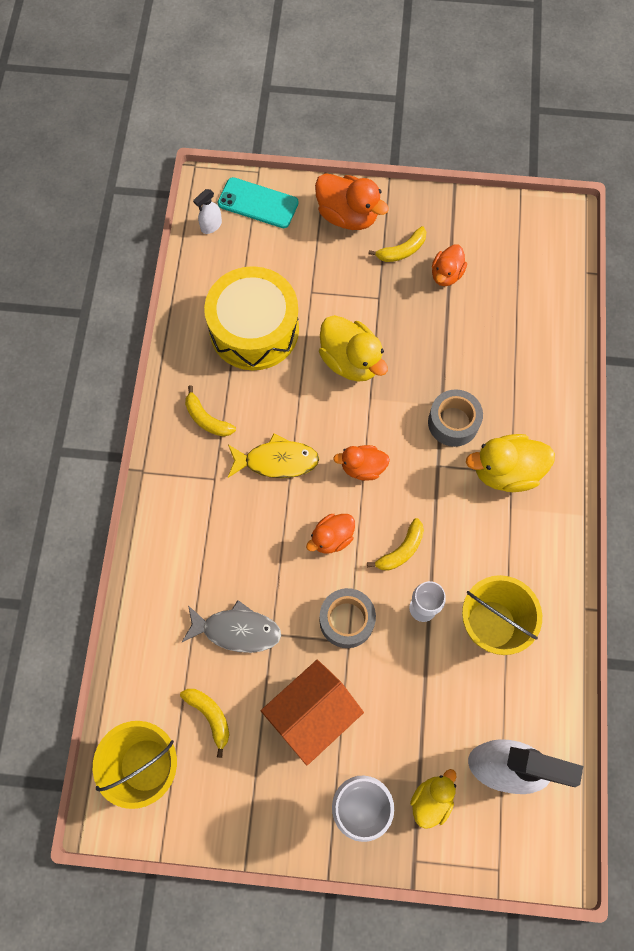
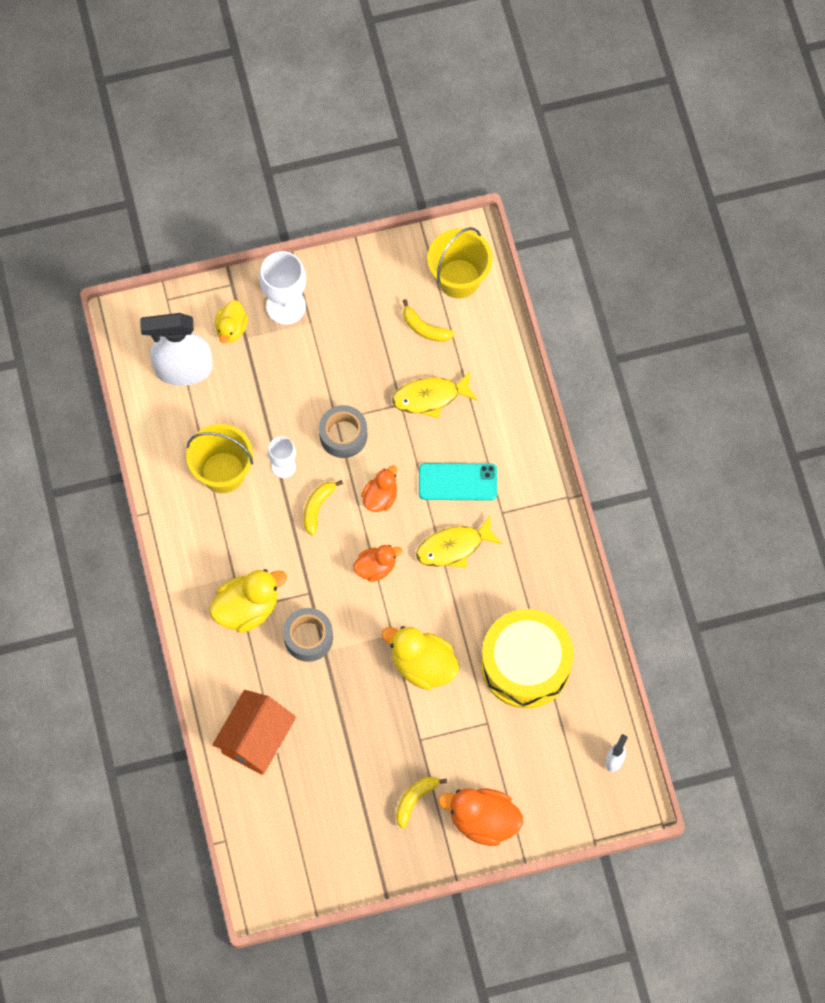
camera: 160 degrees right, 0 degrees up
(207, 419) = (532, 563): yellow banana -> none
(237, 630) = (430, 397): grey fish -> yellow fish
(258, 203) = (579, 803): turquoise phone -> turquoise phone (458, 482)
(312, 714) = (345, 356): orange house -> orange house (256, 739)
(446, 274) = (362, 788): orange duck -> none

